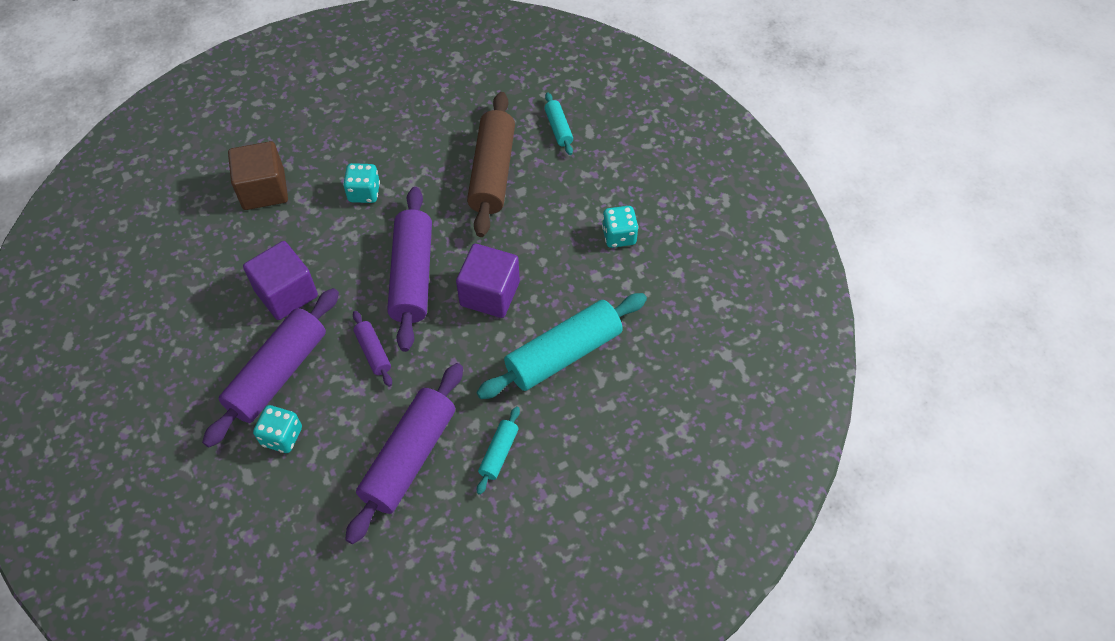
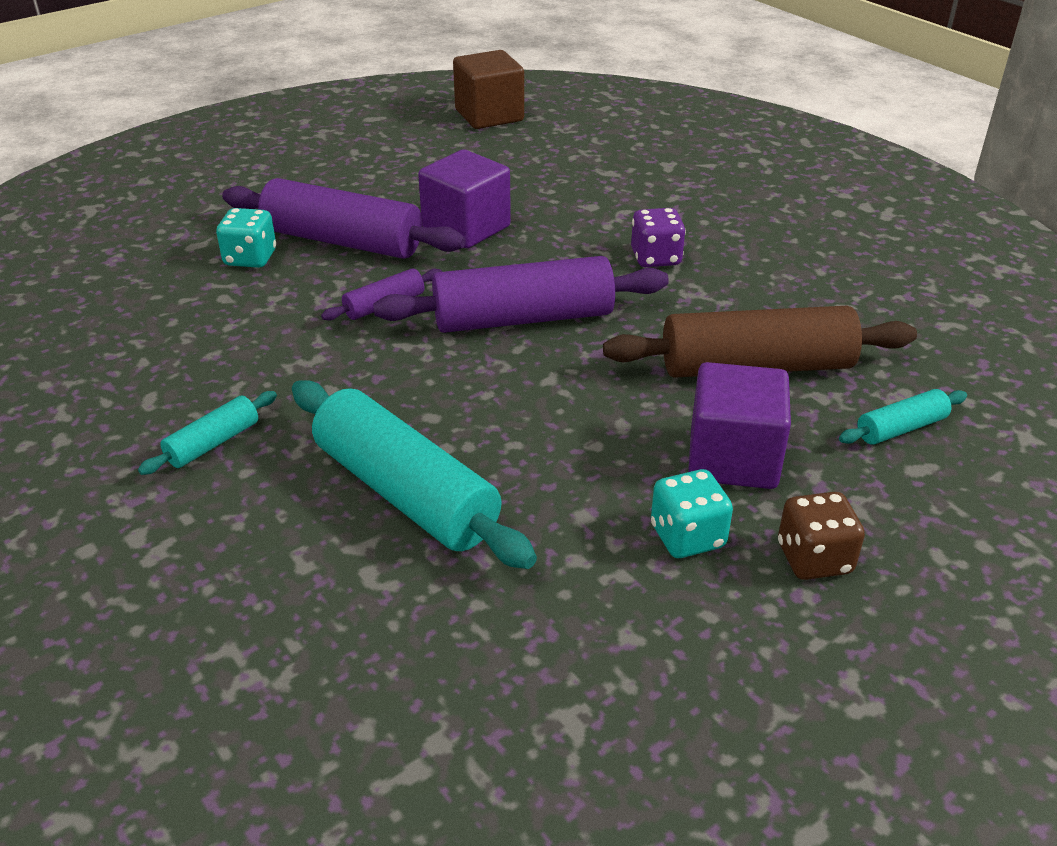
camera: 80 degrees right, 20 degrees down
(264, 190) = (624, 187): brown cube -> brown cube (489, 115)
(364, 193) = (655, 258): turquoise dice -> purple dice
(409, 458) = (212, 359): purple rolling pin -> none
(490, 294) = (510, 395): purple cube -> purple cube (733, 458)
(499, 453) = (213, 443): turquoise rolling pin -> turquoise rolling pin turned 60 degrees counterclockwise
(641, 191) = (814, 559): none -> brown dice

